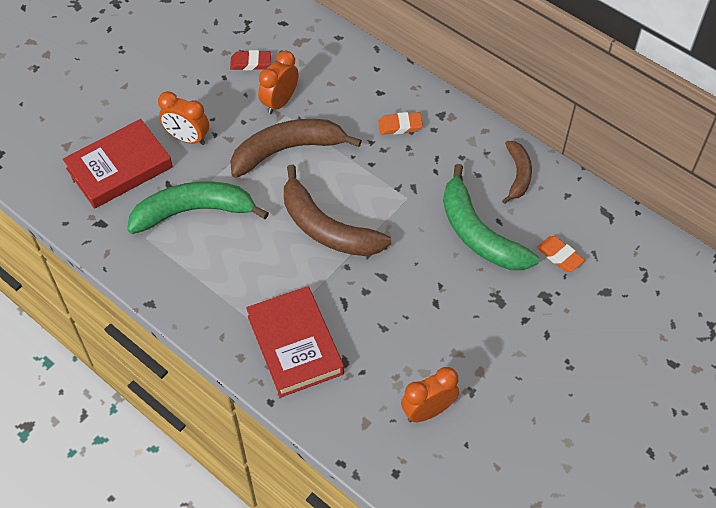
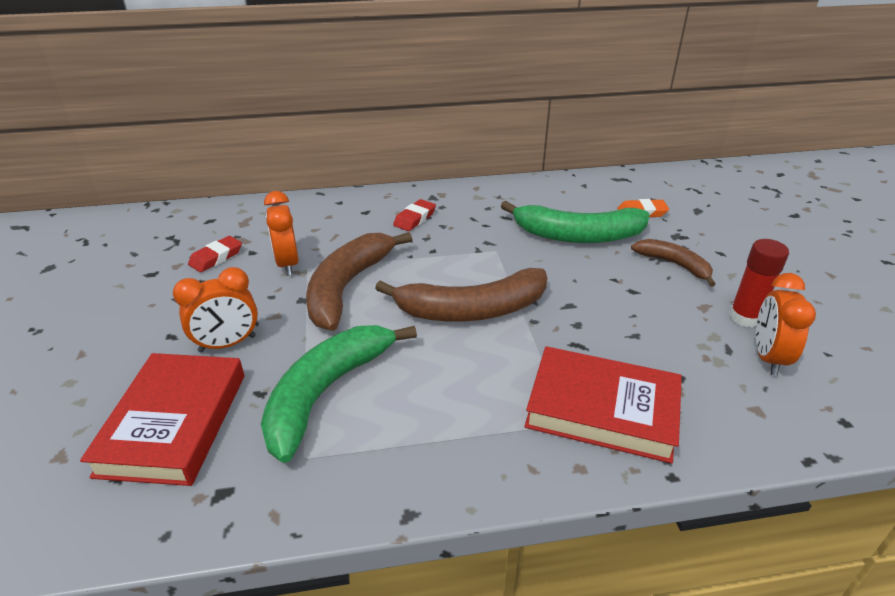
camera: 50 degrees left, 20 degrees down
(400, 126) = (415, 219): orange eraser -> red eraser
(465, 382) = (745, 317): none -> red glue stick
(518, 175) = (539, 194): brown banana -> brown banana (674, 265)

